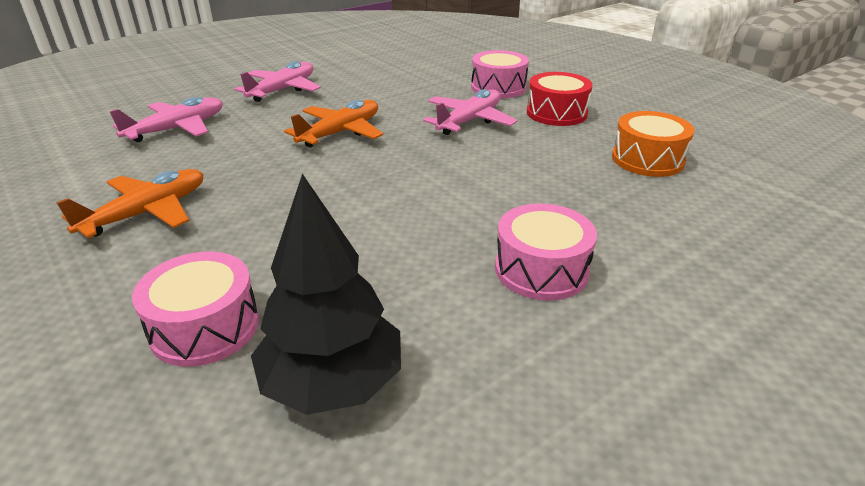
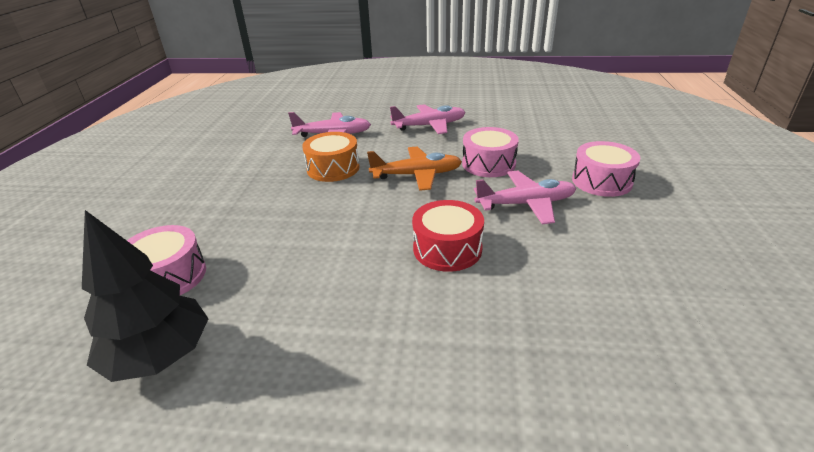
camera: 45 degrees right, 0 degrees up
(147, 212) = (245, 187): orange plane -> none
(541, 269) = (379, 369): pink drum -> pink drum (488, 164)
(556, 113) = (622, 229): red drum -> red drum (447, 249)
(647, 159) = (647, 325): orange drum -> orange drum (333, 168)

